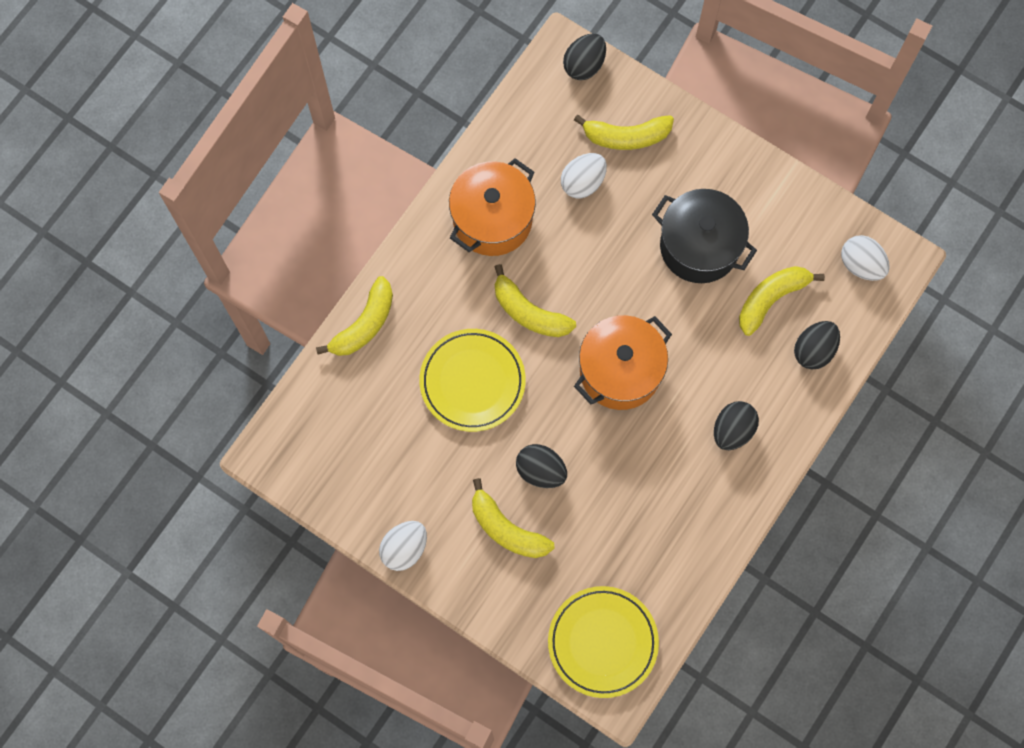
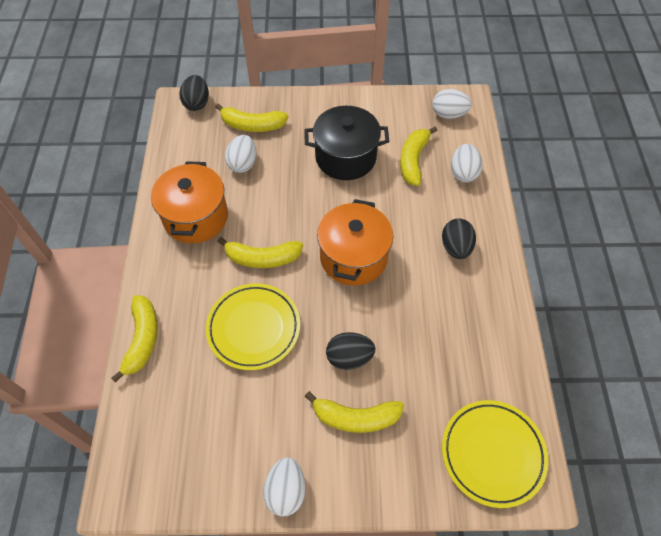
camera: 35 degrees left, 15 degrees down
(626, 136) = (252, 125): yellow banana -> yellow banana turned 45 degrees clockwise
(814, 350) = (463, 173): black egg -> white egg

